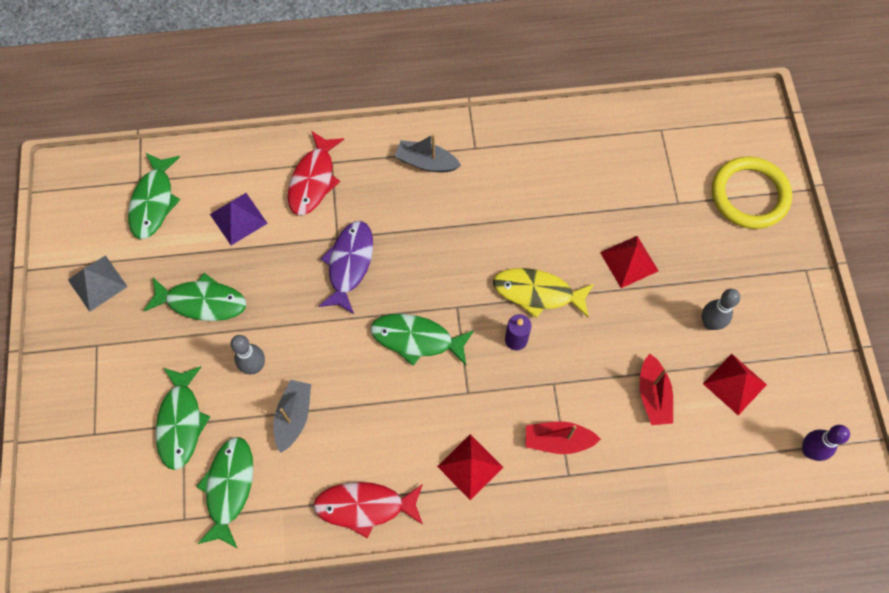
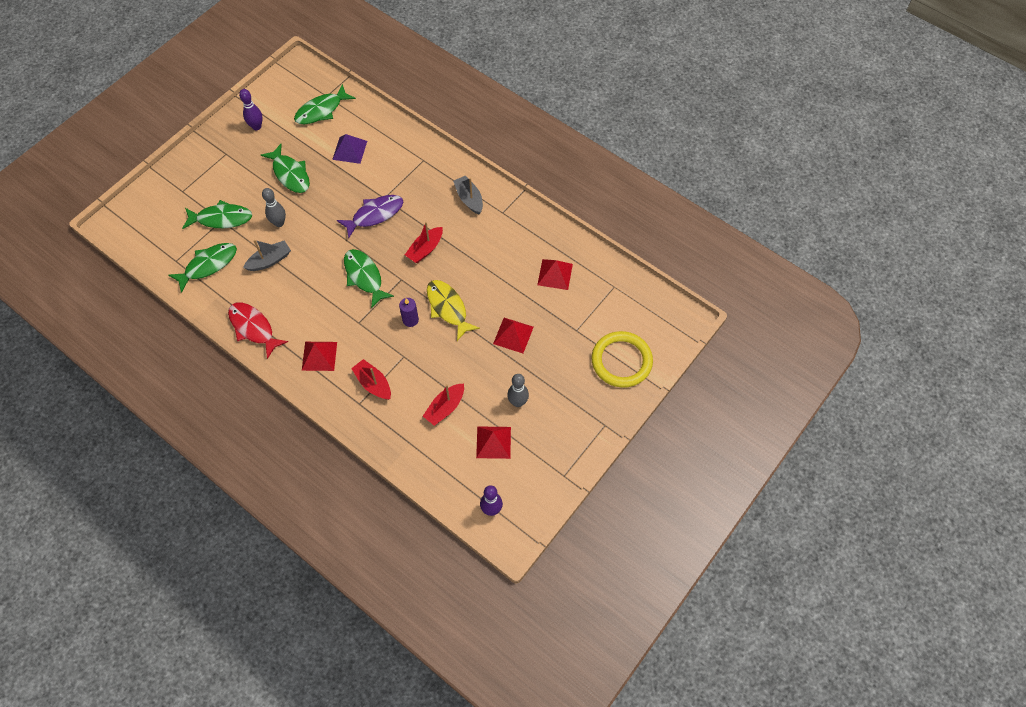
camera: 45 degrees right, 5 degrees down
(97, 283) = (256, 127): grey pyramid -> purple bowling pin
(181, 422) = (221, 218): green fish -> green fish turned 135 degrees counterclockwise
(313, 180) = (405, 161): red fish -> none
(444, 253) = (425, 249): none -> red boat
(596, 165) = (555, 274): none -> red pyramid

